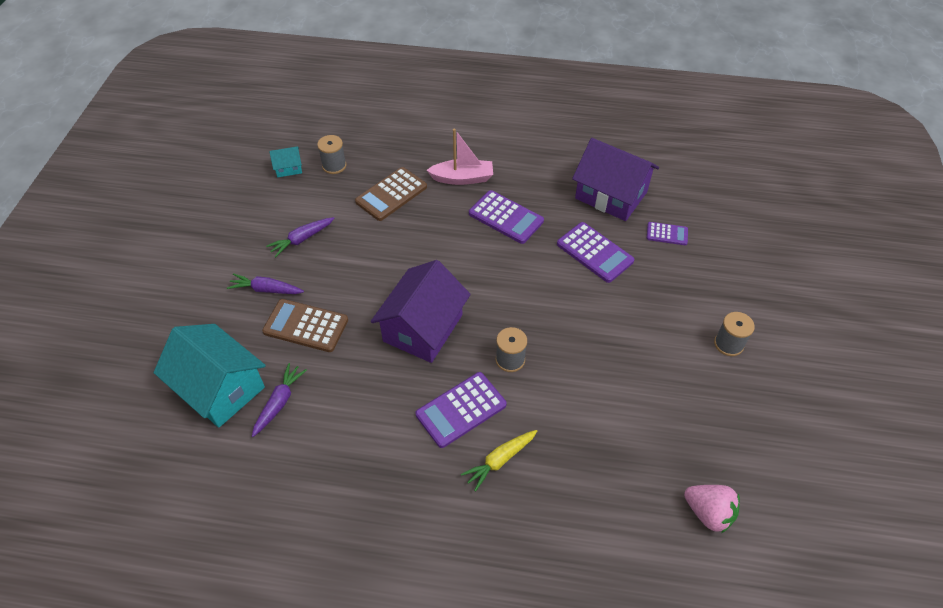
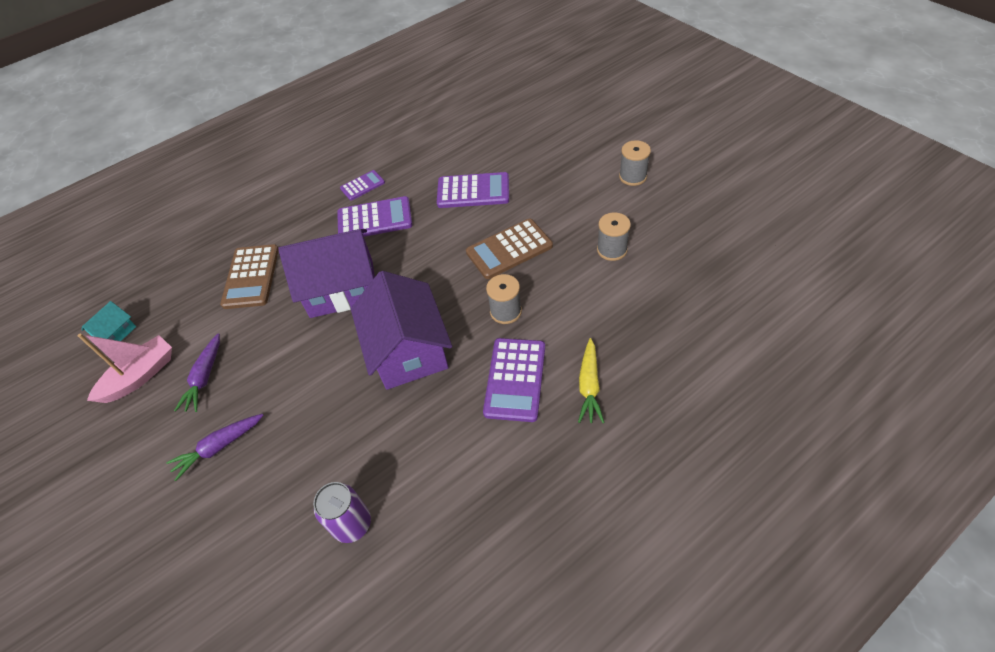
camera: 40 degrees left, 0 degrees up
(220, 388) = (275, 571): turquoise house -> none
(279, 402) = (352, 524): purple carrot -> purple can
(306, 326) = (298, 441): brown calculator -> brown calculator (509, 249)
(334, 166) = (164, 296): grey spool -> grey spool (612, 250)
(462, 178) = (302, 219): pink boat -> pink boat (140, 376)
(611, 195) = (436, 146): purple house -> purple house (342, 288)
(667, 234) = (507, 142): purple calculator -> purple calculator (362, 186)
(708, 513) = (755, 286): pink strawberry -> none

